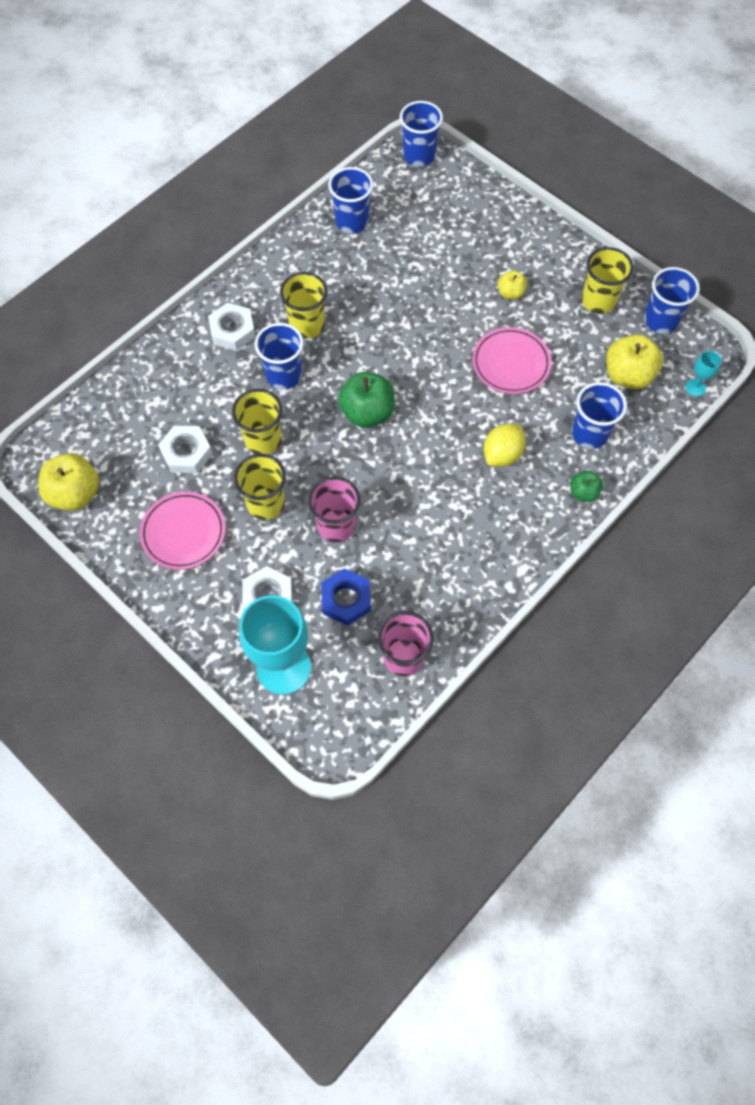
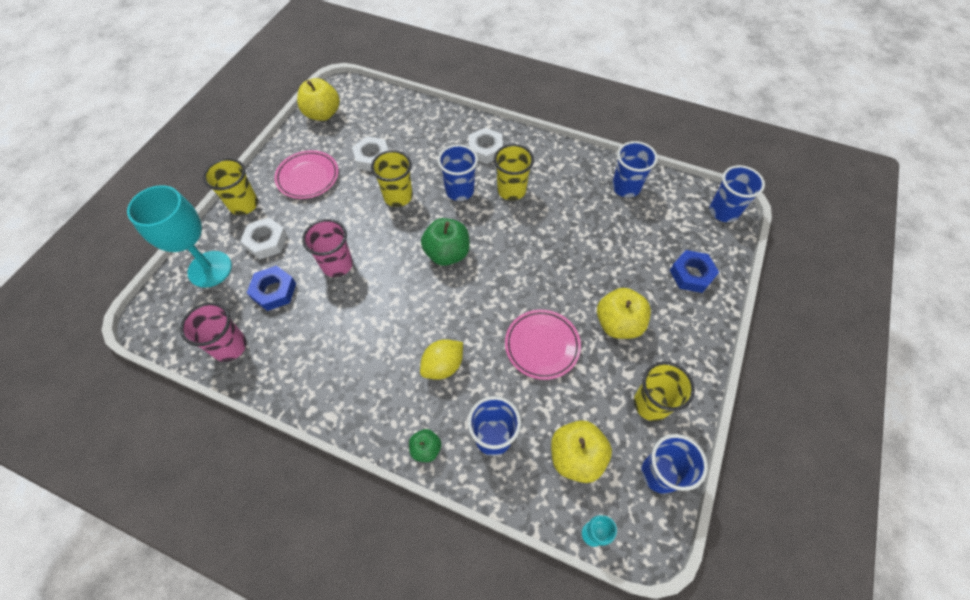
camera: 70 degrees right, 5 degrees down
(266, 504) = (344, 215): yellow cup -> yellow cup (244, 204)
(480, 214) = (691, 274): none -> blue nut
(502, 454) = (443, 366): yellow lemon -> yellow lemon turned 60 degrees counterclockwise
(510, 293) = (618, 323): yellow apple -> yellow apple, size x1.81

